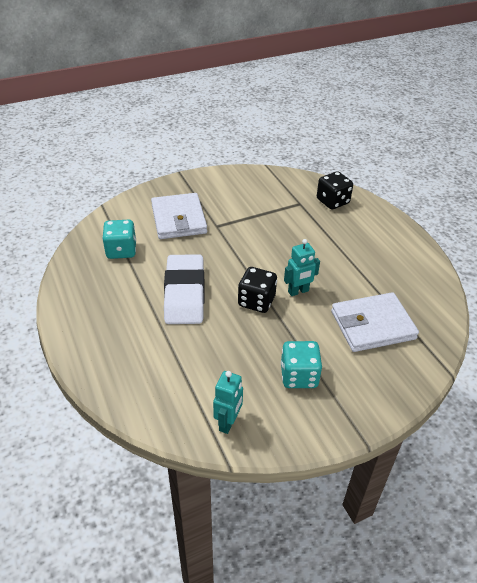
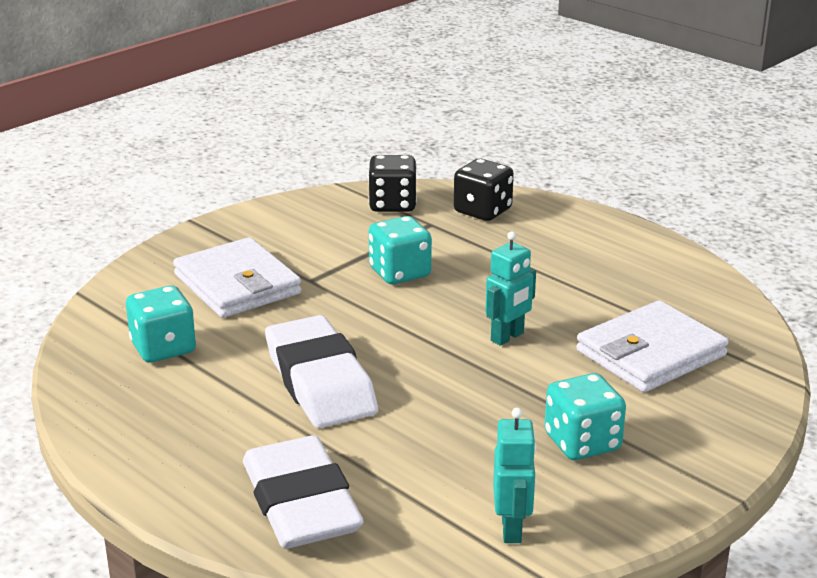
camera: 20 degrees left, 15 degrees down
(132, 370) = (301, 503): none -> white eraser
(256, 301) = (448, 364): black dice -> black dice (392, 204)
(265, 232) = (399, 273): none -> turquoise dice

